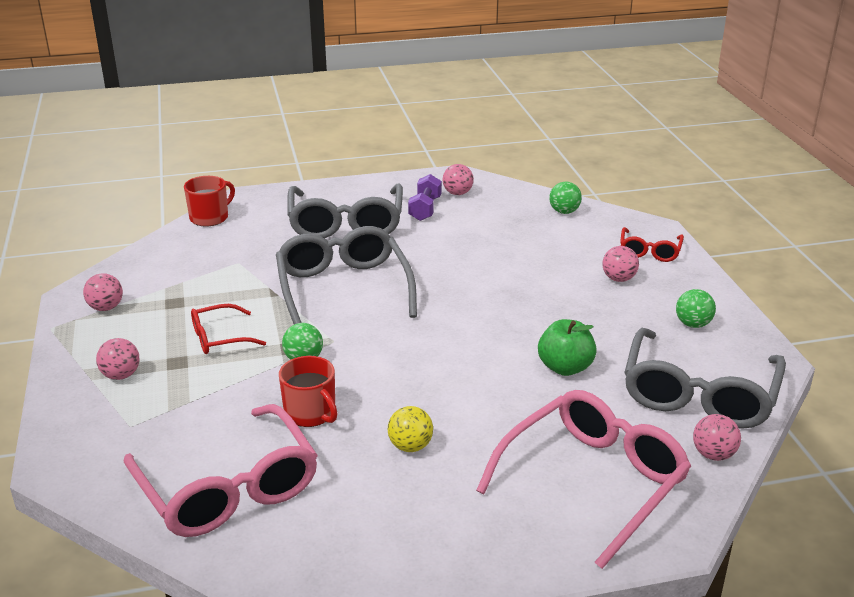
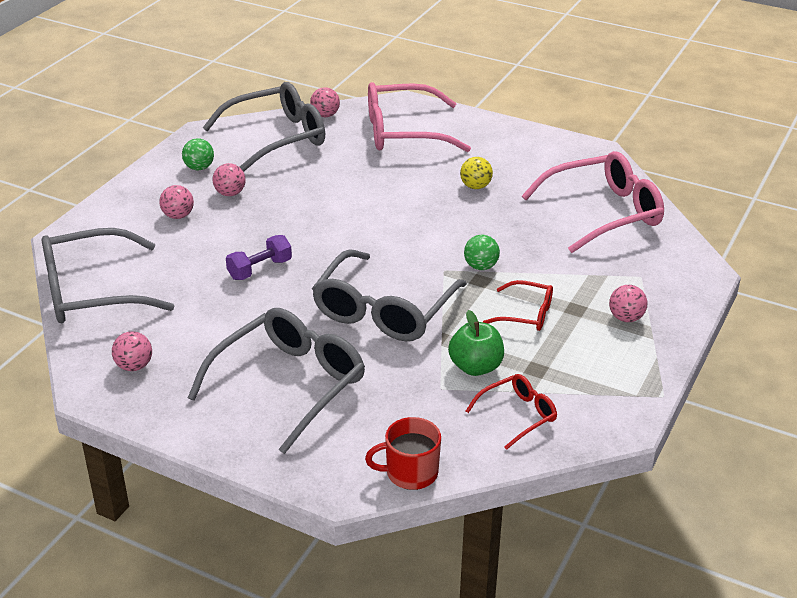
camera: 140 degrees left, 5 degrees up
(106, 308) = (601, 394): pink ball -> pink ball (230, 193)
(228, 488) = (603, 213): pink glasses -> pink glasses turned 60 degrees clockwise
(311, 413) = (514, 230): red mug -> none
(425, 209) = (195, 362): purple dumbbell -> purple dumbbell (260, 269)
(564, 212) = (92, 292): green ball -> grey glasses
(565, 367) = (322, 182): green apple -> green apple (475, 367)
(649, 251) = (112, 224): red glasses -> red glasses (517, 415)

